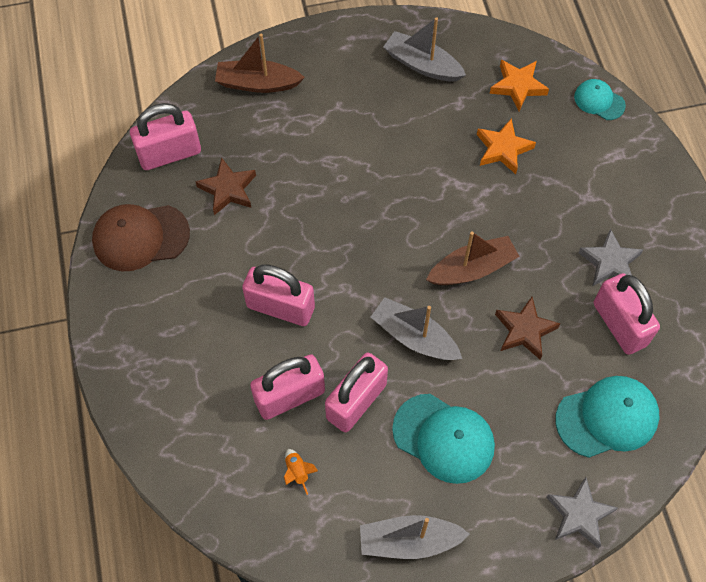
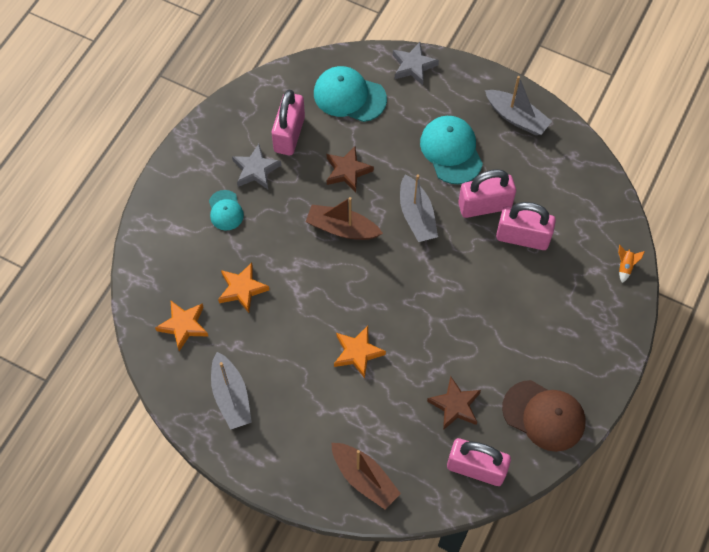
camera: 140 degrees left, 0 degrees up
(280, 307) = (485, 295): pink padlock -> none
(297, 472) = (551, 194): orange rocket -> orange rocket (625, 266)
(351, 170) = (357, 353): none -> orange star
(599, 101) = (143, 272): turquoise cap -> turquoise cap (225, 210)

